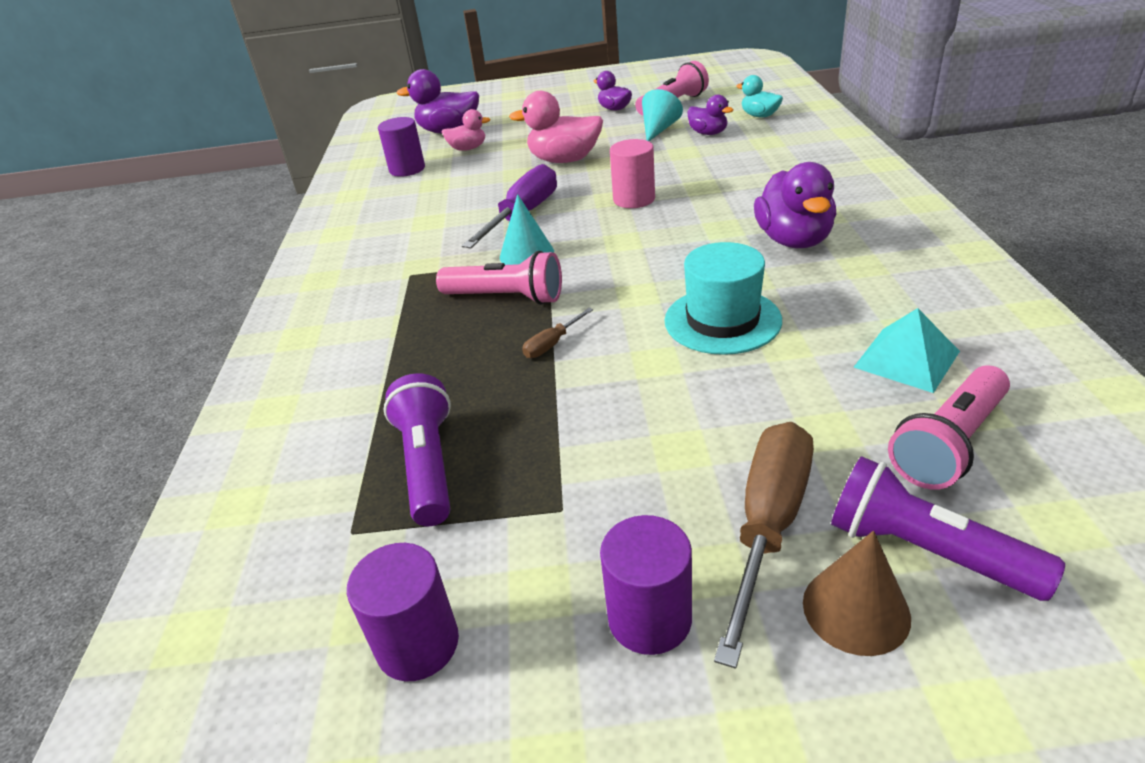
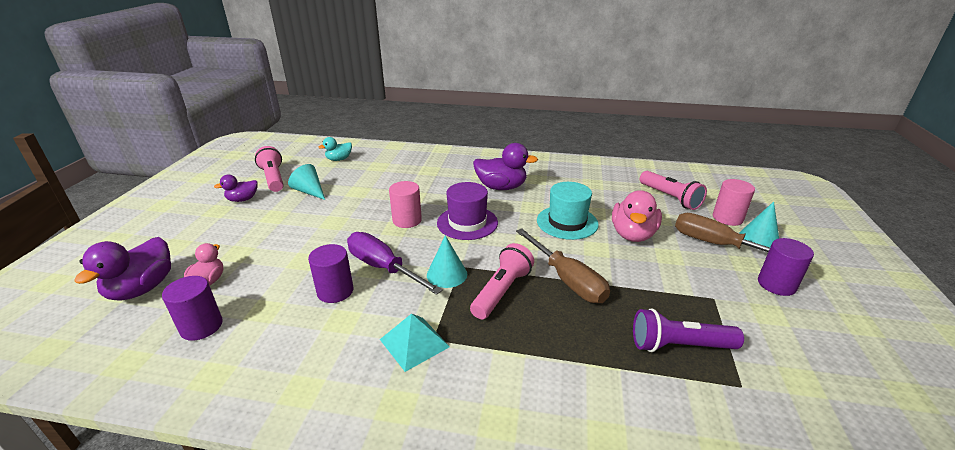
camera: 80 degrees left, 5 degrees down
(418, 644) = (814, 359): purple cylinder -> purple cylinder (335, 291)
(552, 344) = (567, 280): brown screwdriver -> brown screwdriver, size x2.21
(564, 160) = (308, 235): pink duck -> pink duck (632, 234)
(657, 239) = (467, 223): none -> purple hat
(708, 133) = (341, 178): purple duck -> none
(856, 609) = (759, 238): brown cone -> turquoise cone
(906, 359) = (614, 190): turquoise pyramid -> turquoise pyramid (414, 343)
(925, 550) = (727, 218): purple flashlight -> pink cylinder

